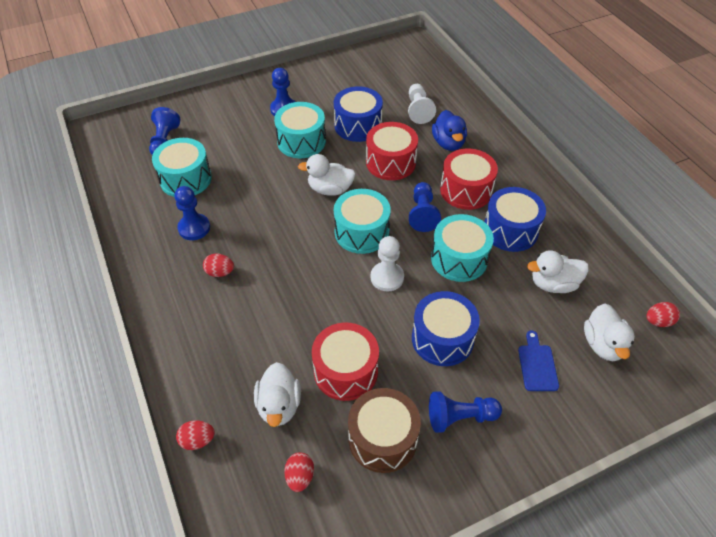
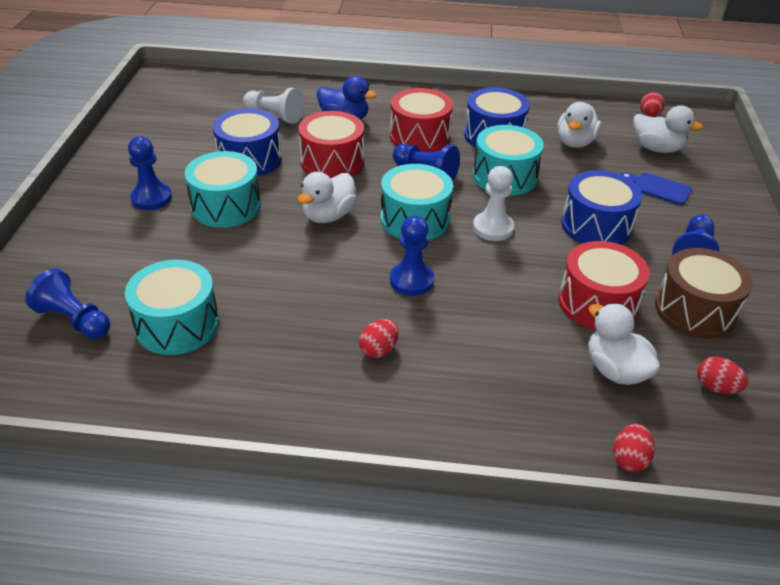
camera: 60 degrees left, 10 degrees down
(194, 228) = (279, 347): blue pawn -> blue pawn (411, 280)
(279, 405) = (615, 370): white duck -> white duck turned 150 degrees counterclockwise

